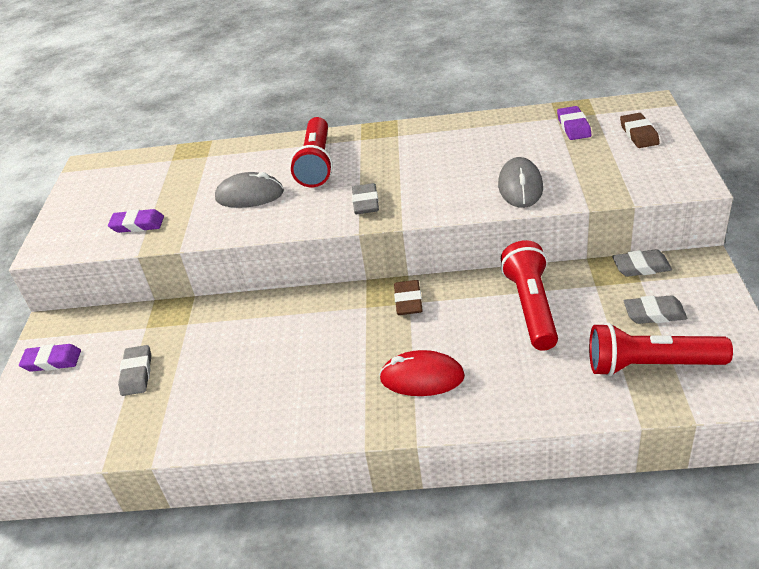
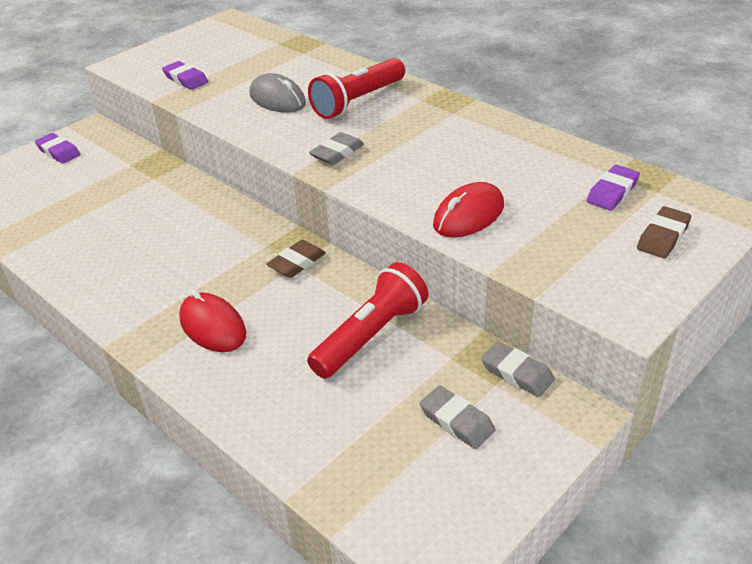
camera: 40 degrees right, 0 degrees up
(136, 373) = (80, 192): grey eraser -> none
(520, 187) = (468, 215): grey mouse -> red mouse
(651, 365) = (378, 460): red flashlight -> none

